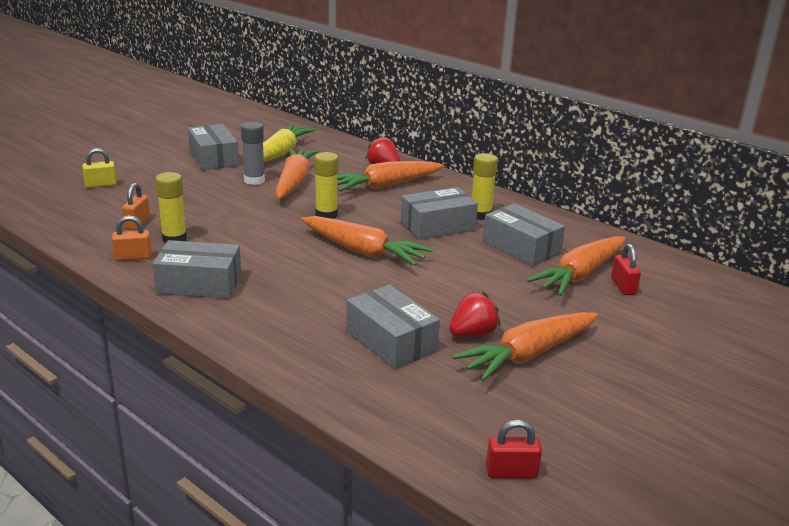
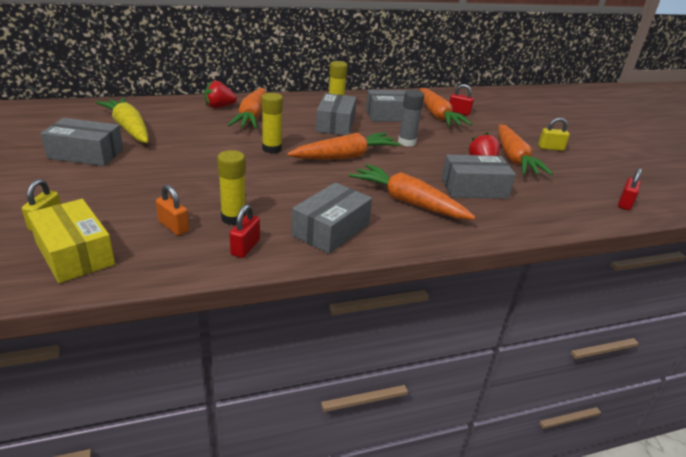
camera: 60 degrees left, 5 degrees up
(71, 206) = (75, 253): none -> yellow box
(133, 257) = (245, 247): orange padlock -> red padlock
(254, 180) = (166, 153): grey glue stick -> grey glue stick (406, 142)
(294, 182) = (195, 140): orange carrot -> orange carrot (408, 202)
(620, 380) = (550, 148): none -> yellow padlock

